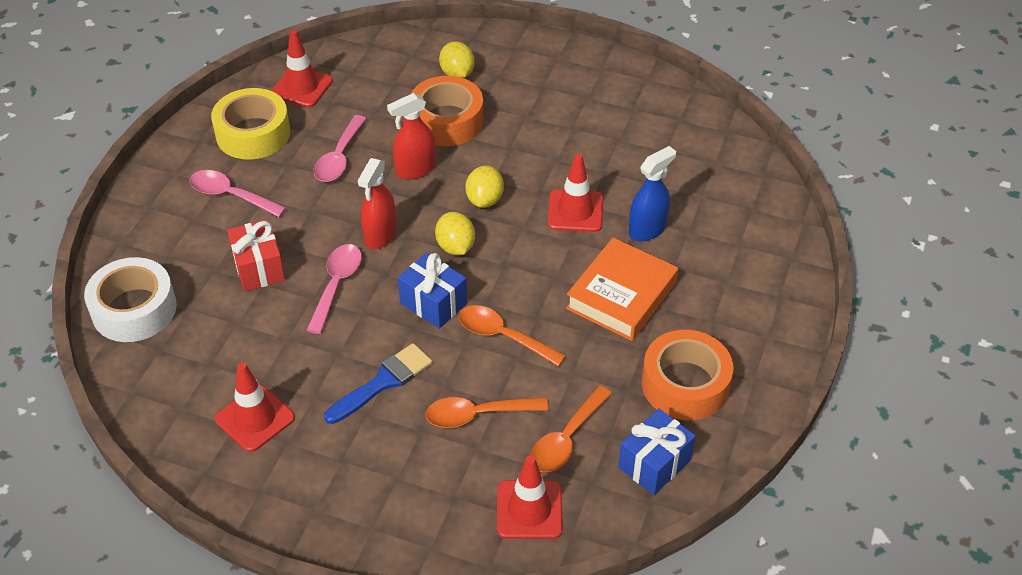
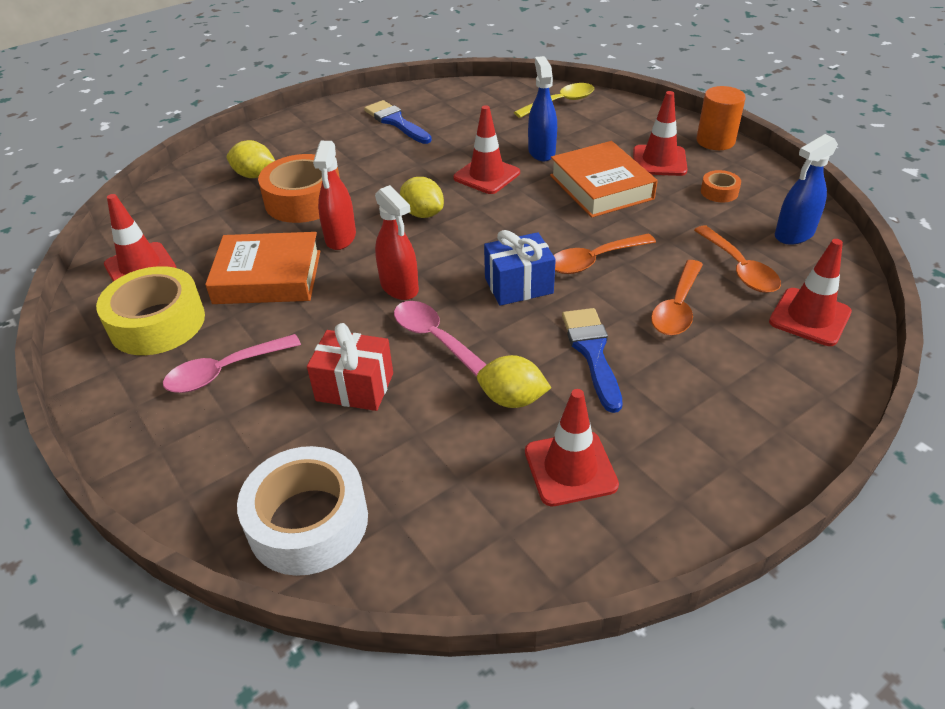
camera: 55 degrees left, 5 degrees down
(339, 158) = (268, 277): pink spoon -> orange book
(455, 247) = (462, 249): yellow lemon -> yellow lemon (512, 399)
(612, 109) = (396, 122): none -> blue brush
(654, 463) = (794, 234): blue gift -> blue spray bottle
(685, 384) = (719, 192): orange tape -> orange tape, size x0.47
(704, 320) = (659, 161): none -> red traffic cone
(754, 203) = (560, 102): none -> yellow spoon
(783, 350) = (715, 141): none -> orange cylinder

